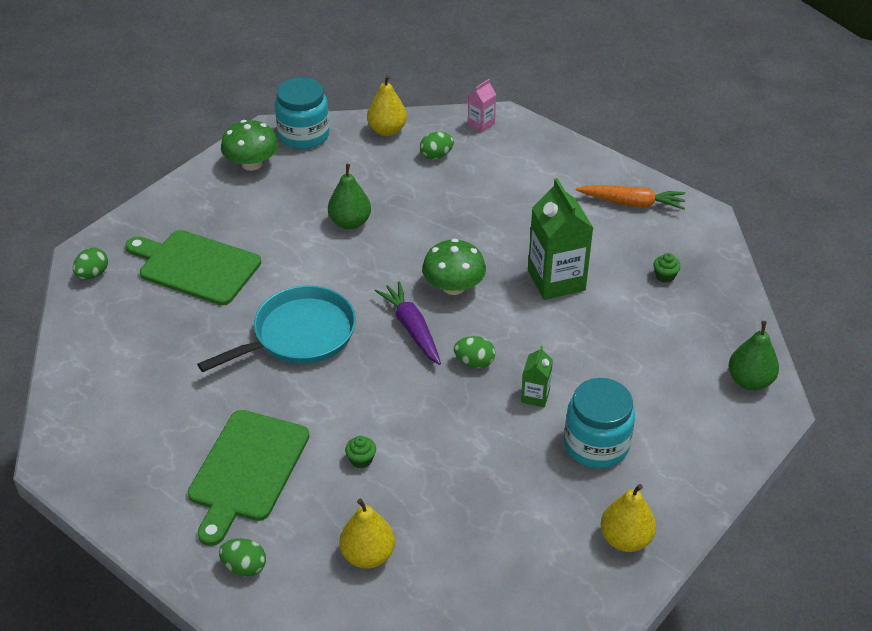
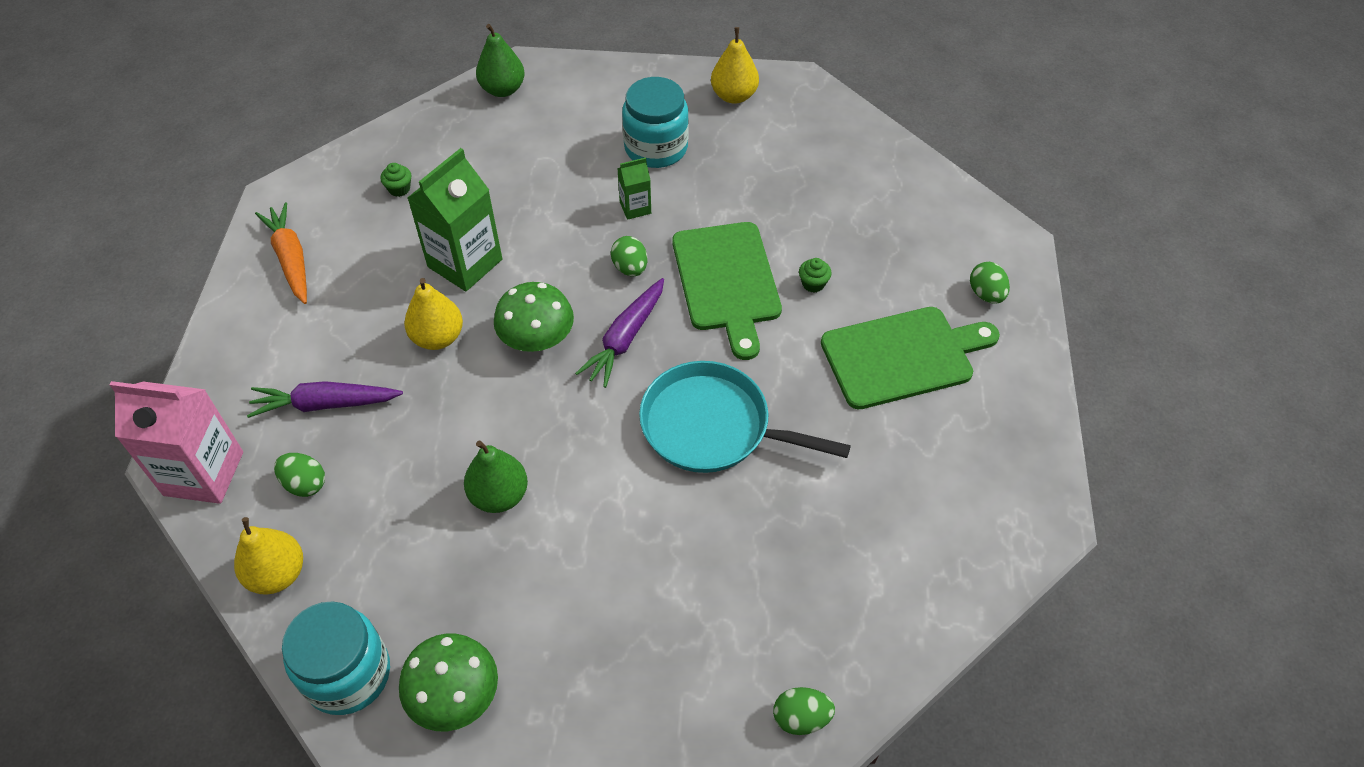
camera: 125 degrees left, 10 degrees up
(195, 266) = (695, 607): green cutting board -> green cutting board (727, 281)
(368, 555) = (895, 226): yellow pear -> yellow pear (438, 337)
(481, 124) = (204, 473): pink carton -> pink carton, size x2.02
(488, 180) = (325, 404): none -> purple carrot

